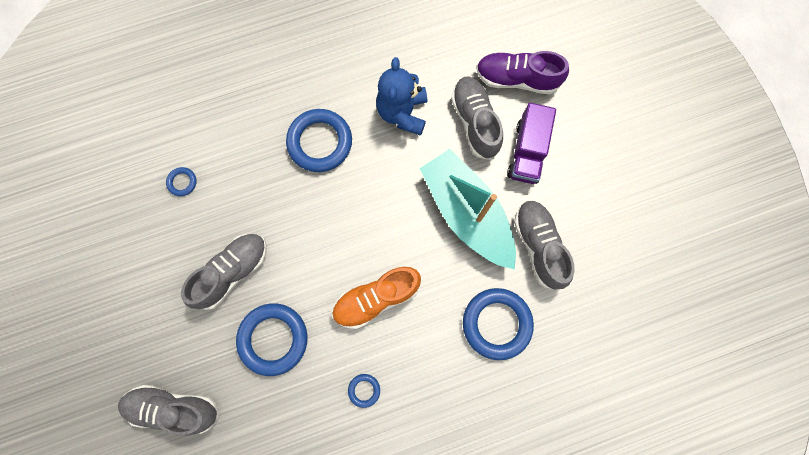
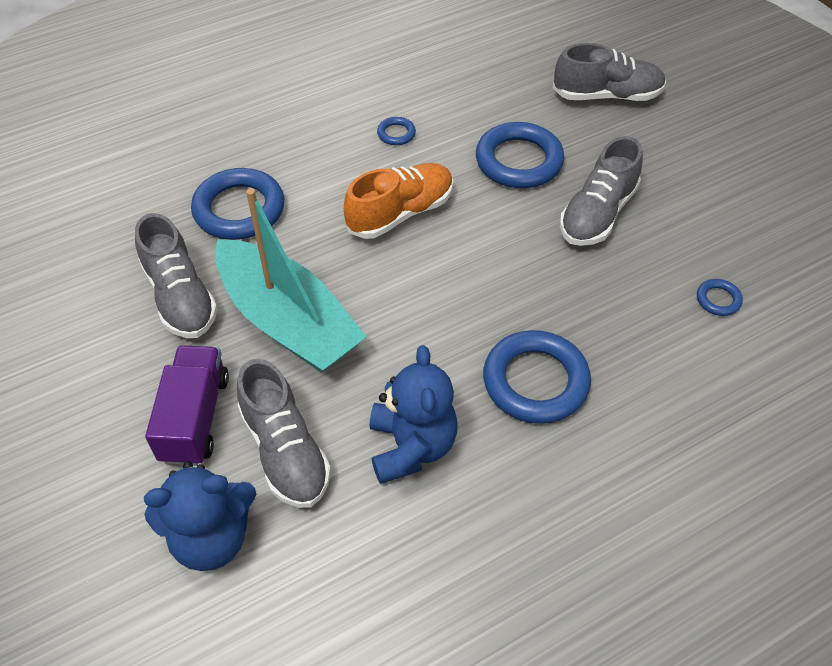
camera: 170 degrees right, 25 degrees down
(516, 79) = (212, 538): purple shoe -> blue teddy bear

